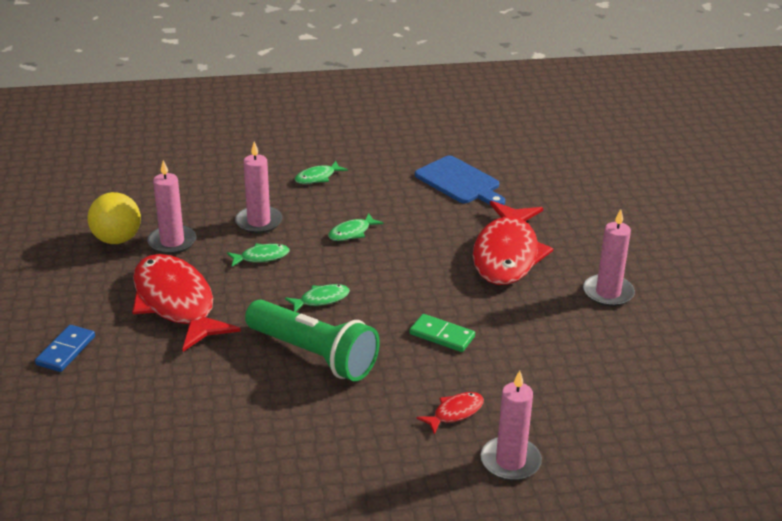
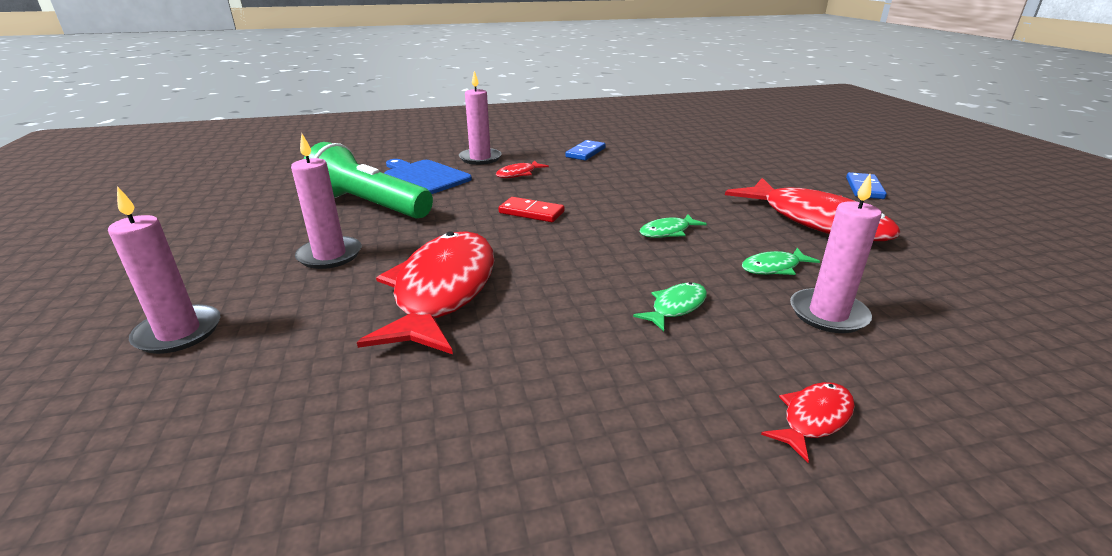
camera: 175 degrees right, 5 degrees down
(117, 239) = (986, 277): yellow ball -> none
(172, 242) = (911, 278): pink candle -> pink candle (178, 332)
(314, 355) = (647, 196): green flashlight -> green flashlight (368, 205)
(317, 177) = (813, 419): green fish -> red fish
(356, 468) = (585, 152): none -> blue domino
(442, 335) = (531, 212): green domino -> red domino
(459, 182) = (505, 433): blue cutting board -> blue cutting board (425, 176)

